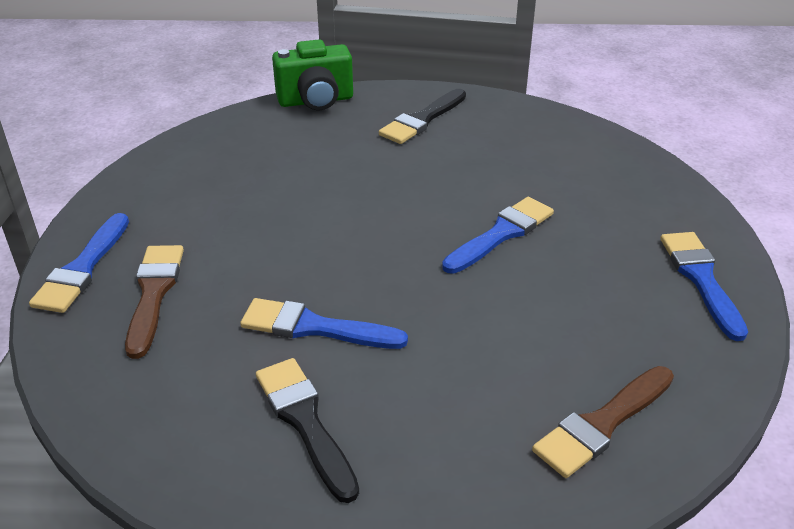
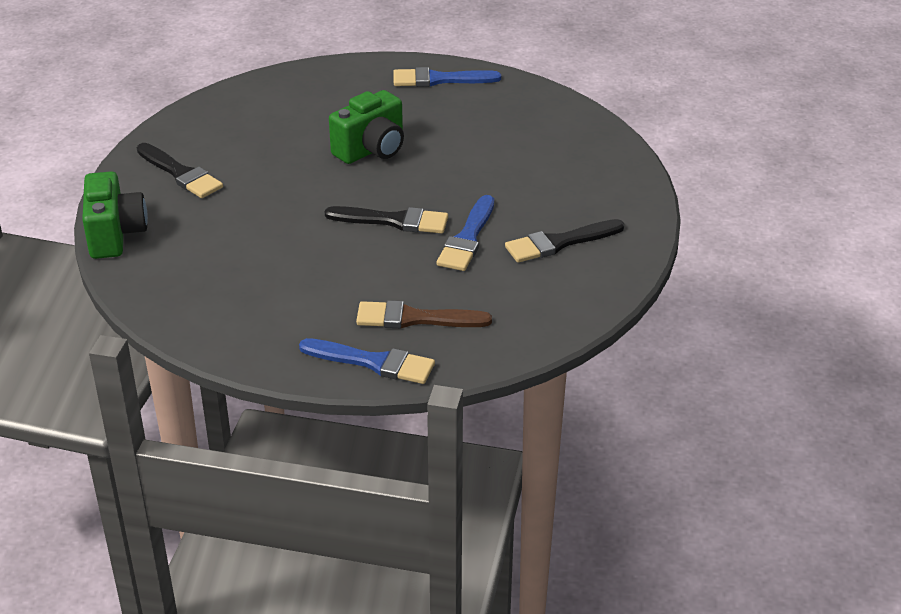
camera: 85 degrees left, 0 degrees up
(349, 263) = (393, 221): none -> black brush
(501, 234) = (371, 150): blue brush -> green camera
(602, 424) = (566, 135): brown brush -> none

